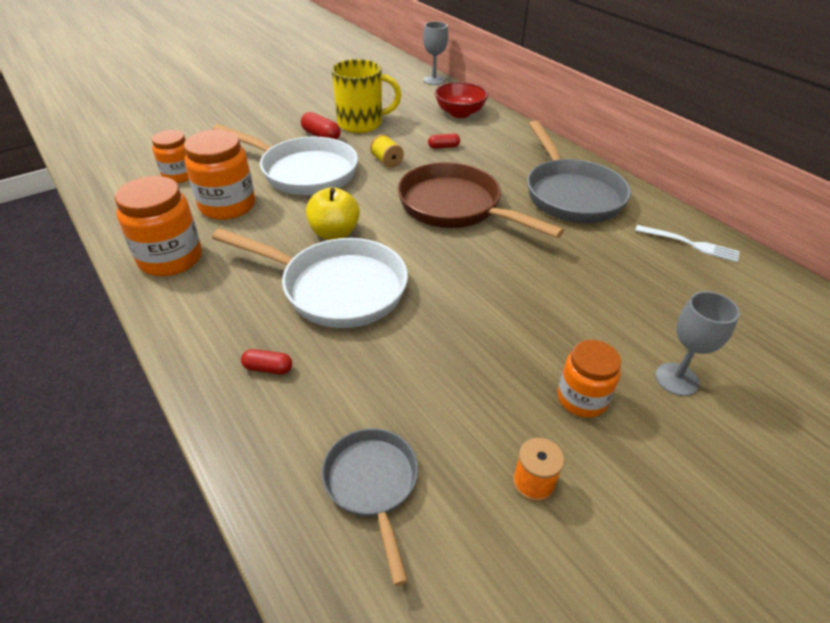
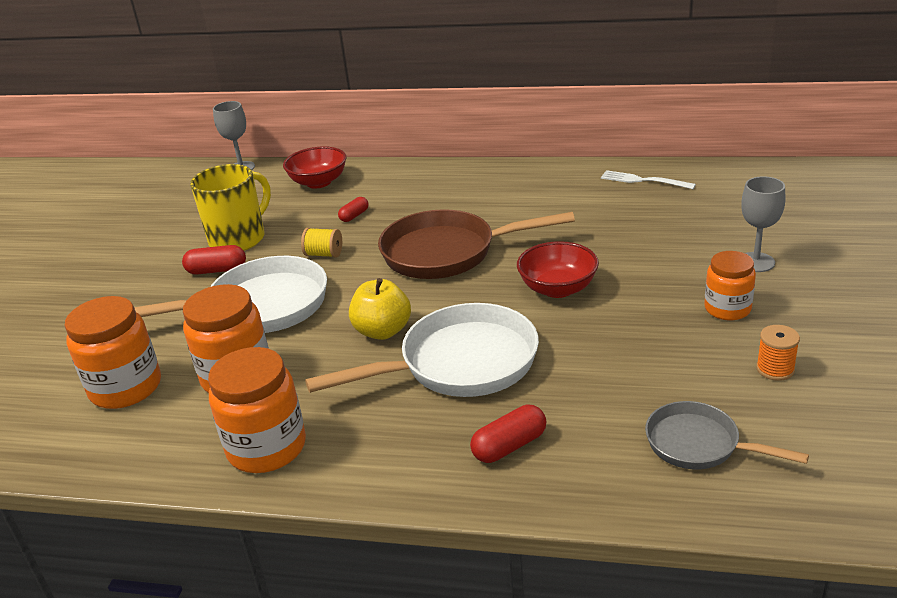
camera: 40 degrees left, 10 degrees down
(179, 175) = (126, 388): orange jar -> orange jar, size x1.56
(268, 368) = (509, 446): red capsule -> red capsule, size x1.53
(482, 283) = (558, 289): none -> red bowl
(570, 194) = (515, 194): grey pan -> none
(690, 244) = (643, 180): white fork -> white fork turned 135 degrees counterclockwise

